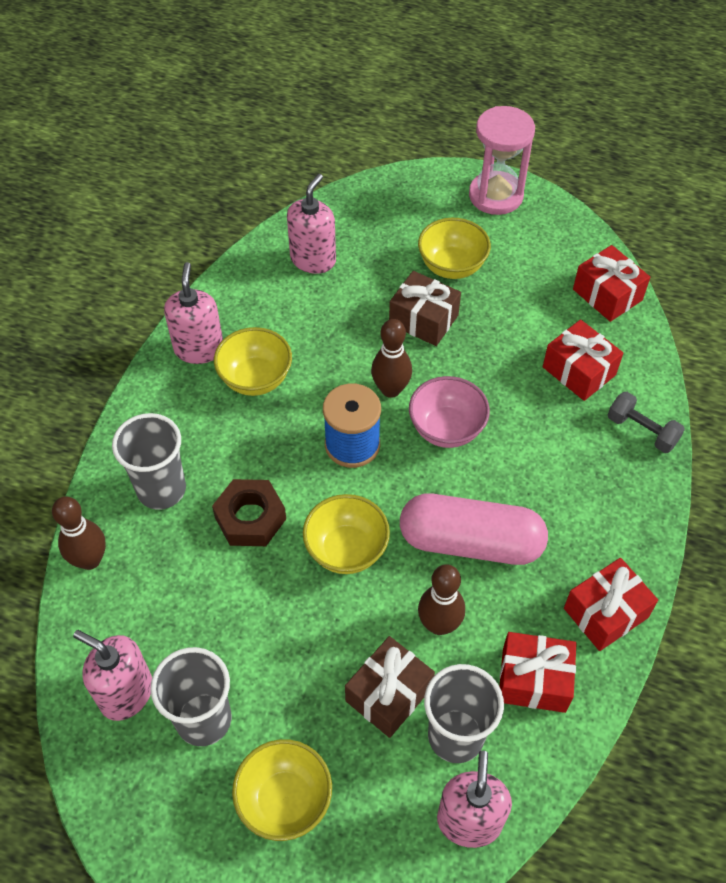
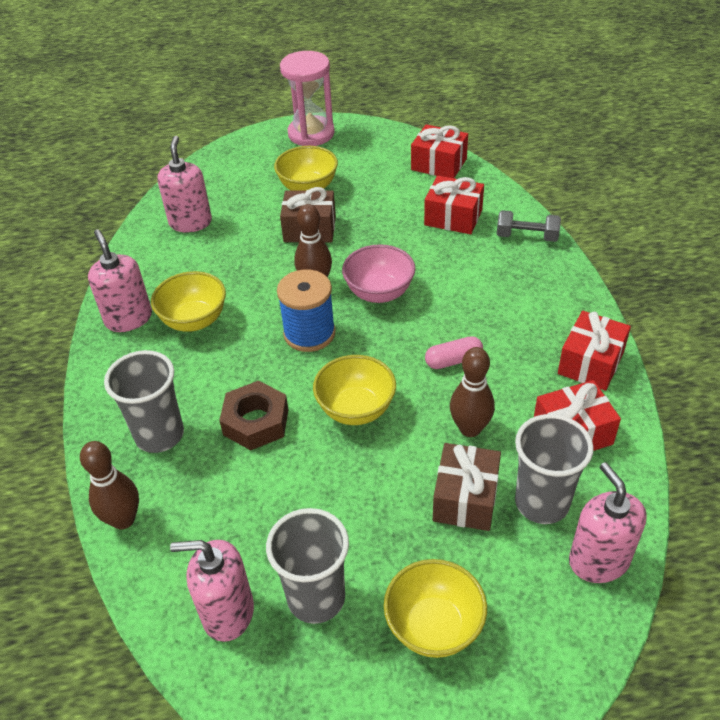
camera: 25 degrees left, 10 degrees down
(470, 542) = (453, 360): pink capsule -> pink capsule, size x0.45

